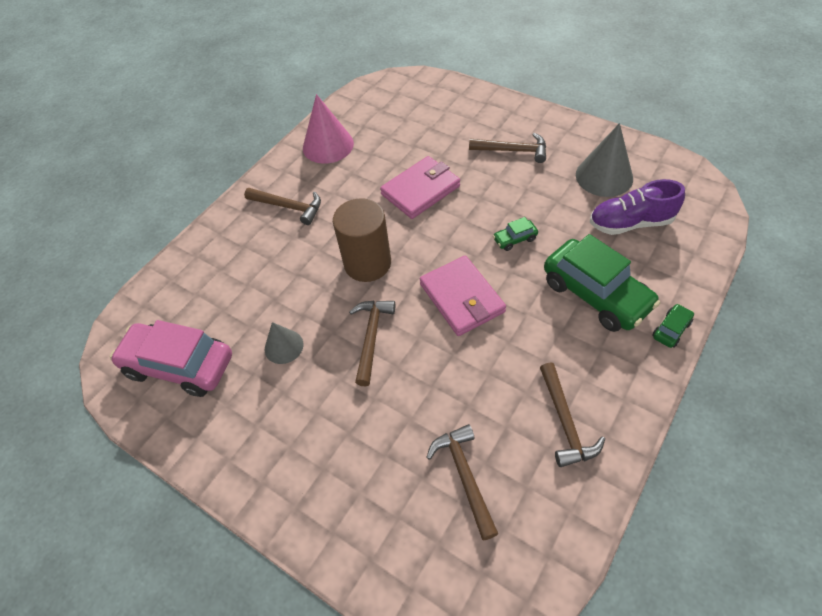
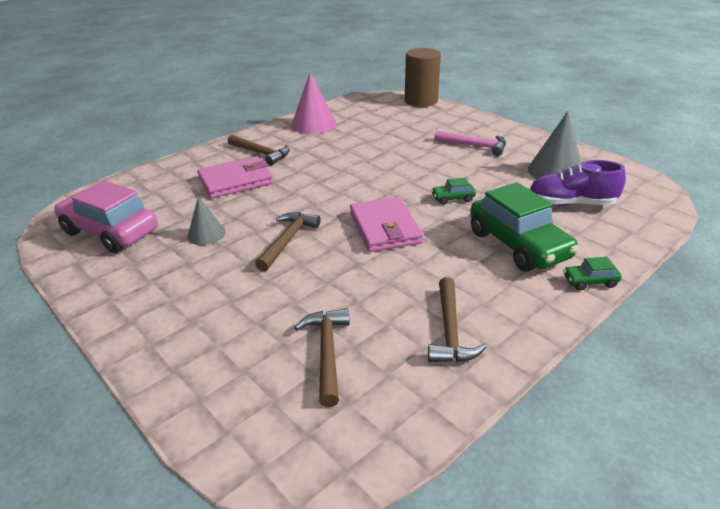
camera: 10 degrees right, 20 degrees down
(367, 263) = (310, 194): brown cylinder -> brown cylinder (421, 101)
(420, 190) = (380, 158): pink wallet -> pink wallet (236, 181)
(513, 150) = (475, 146): brown hammer -> pink hammer
(671, 330) = (590, 281): green car -> green car turned 150 degrees counterclockwise

